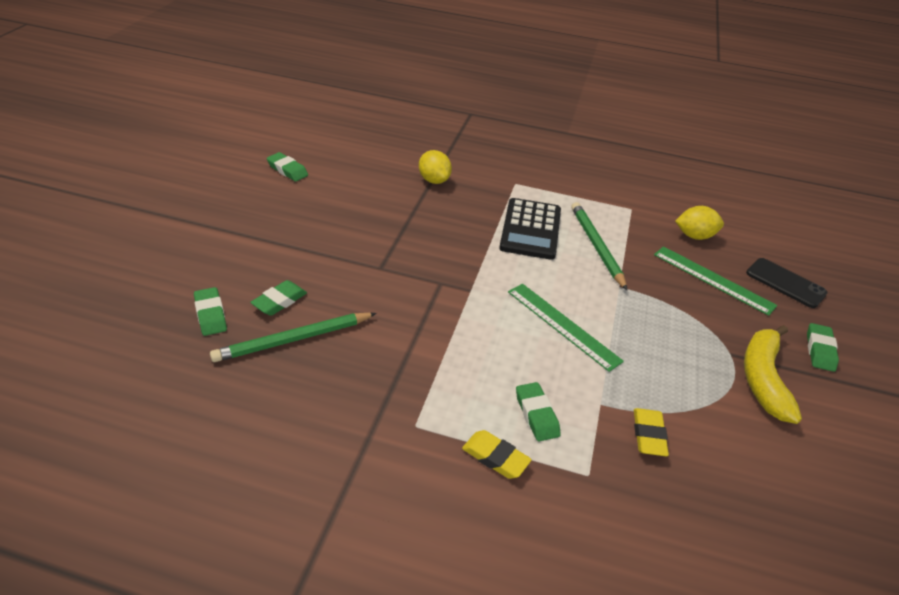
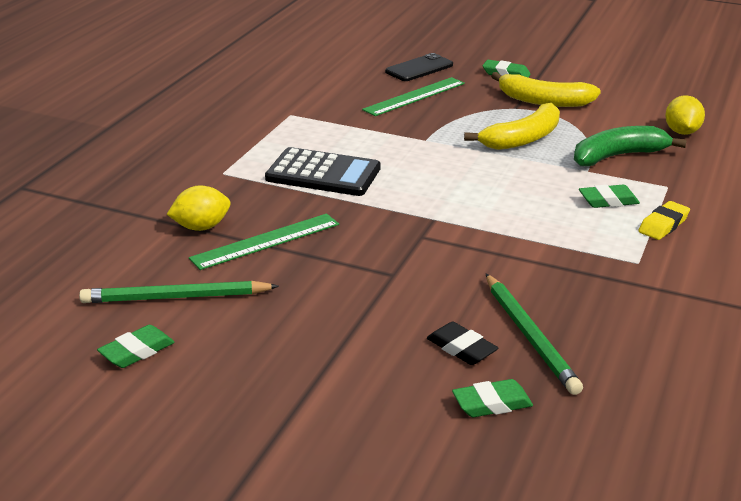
camera: 80 degrees left, 10 degrees down
(279, 301) = (461, 348): green eraser -> black eraser
(563, 325) = (487, 175): green ruler -> green ruler (266, 241)
(596, 246) = (358, 142): green pencil -> green pencil (176, 297)
(648, 435) = (618, 156): yellow eraser -> green banana
(654, 355) = (522, 139): none -> yellow banana
(694, 236) = (344, 92): yellow lemon -> yellow lemon (681, 132)

